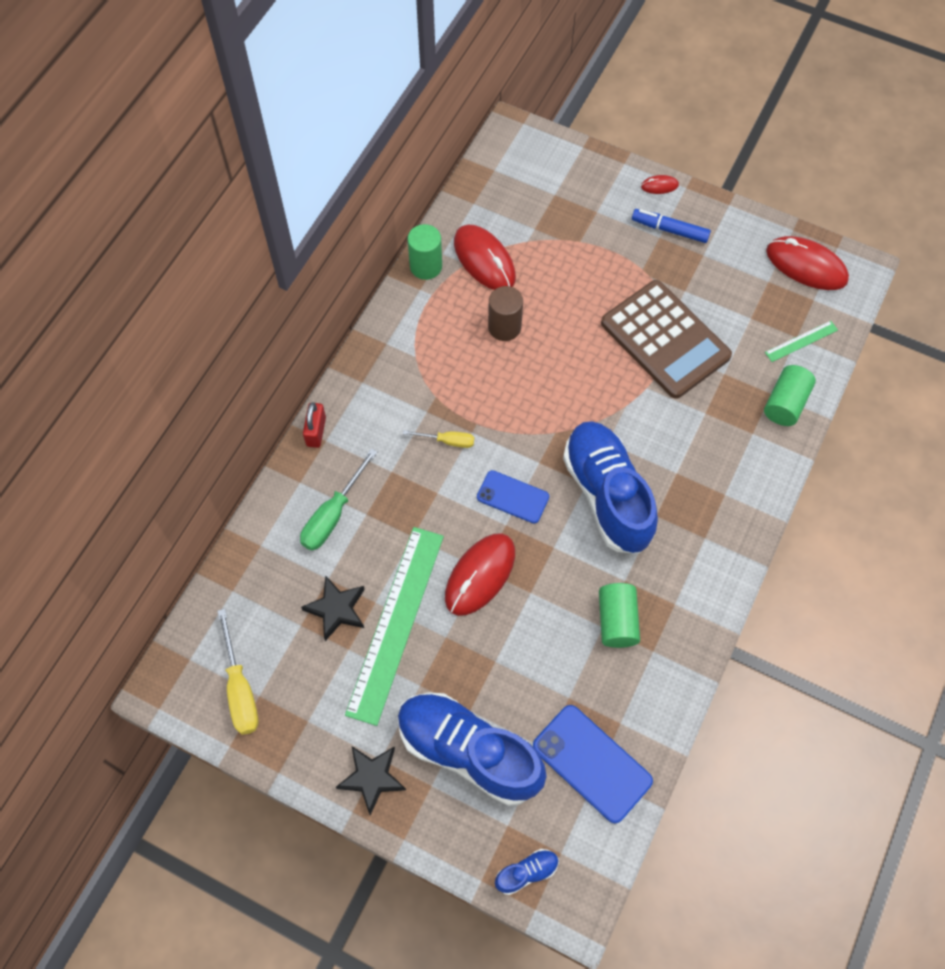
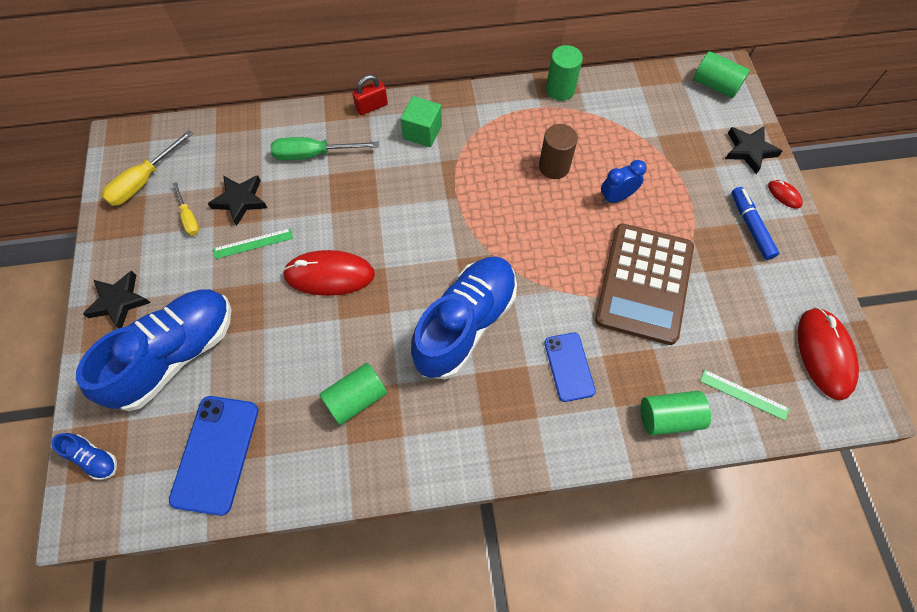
camera: 55 degrees right, 0 degrees up
(382, 406) = (422, 132): none -> green cube
(396, 623) = (253, 243): green ruler -> green ruler, size x0.43
(447, 441) = (426, 188): yellow screwdriver -> yellow screwdriver (189, 217)
(469, 752) = (175, 355): blue shoe -> blue shoe turned 45 degrees clockwise
(484, 260) = (599, 120): red mouse -> none
(512, 497) = (412, 258): blue phone -> blue phone (569, 367)
(518, 150) = (715, 85): none -> green cylinder
(571, 302) = (616, 197): none -> blue clock
(600, 177) = (749, 150): none -> black star

